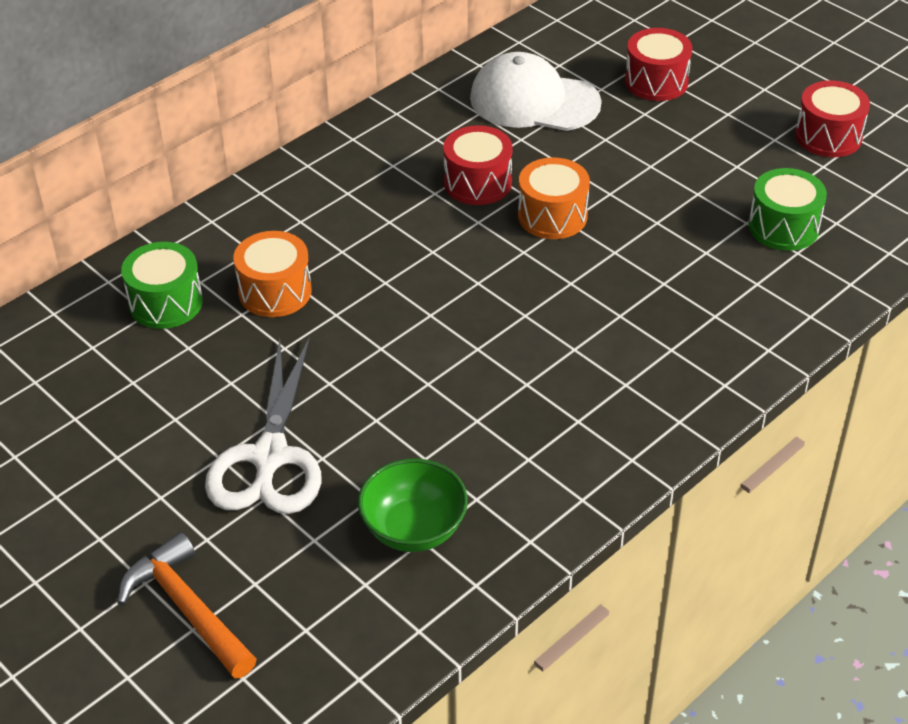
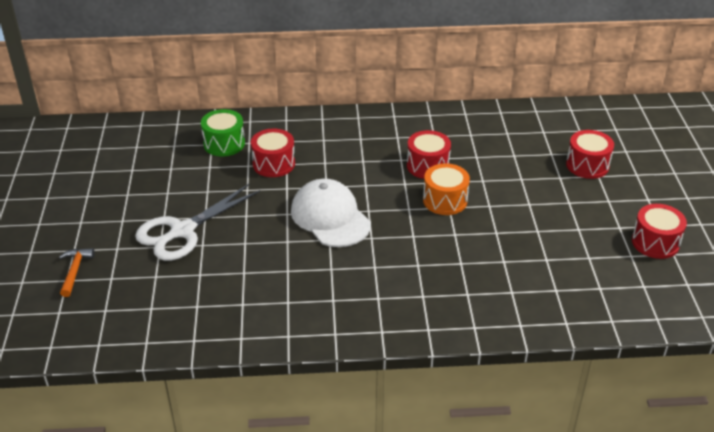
camera: 40 degrees right, 5 degrees down
(187, 608) = (75, 271): orange hammer -> orange hammer, size x0.64
(275, 291) = (274, 164): orange drum -> red drum
(414, 529) = (200, 299): green bowl -> none
(534, 101) = (507, 142): white cap -> white cap (330, 217)
(783, 227) = (565, 273): green drum -> none

